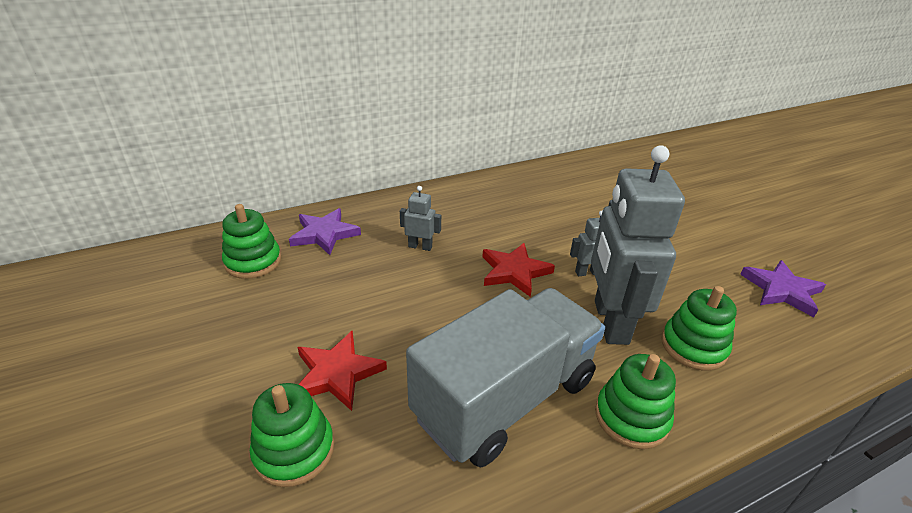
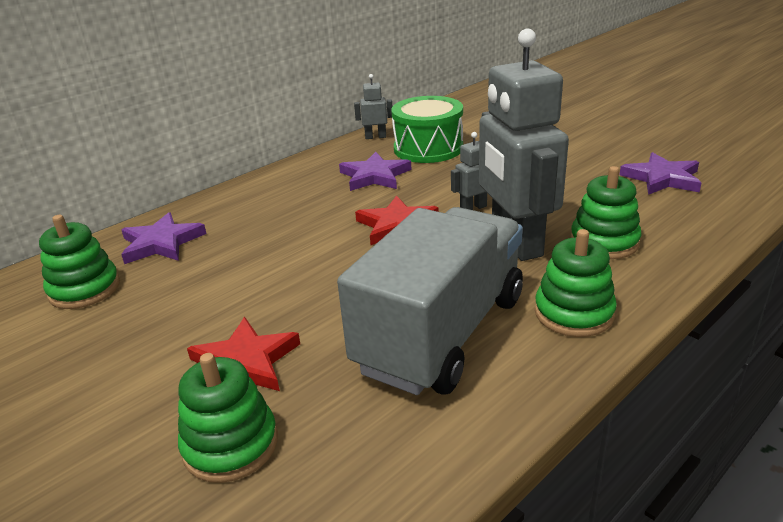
camera: 15 degrees left, 5 degrees down
(420, 246) = (282, 228): grey robot -> grey robot (375, 137)
(517, 214) = (375, 176): none -> purple star
(574, 197) = (428, 148): none -> green drum

